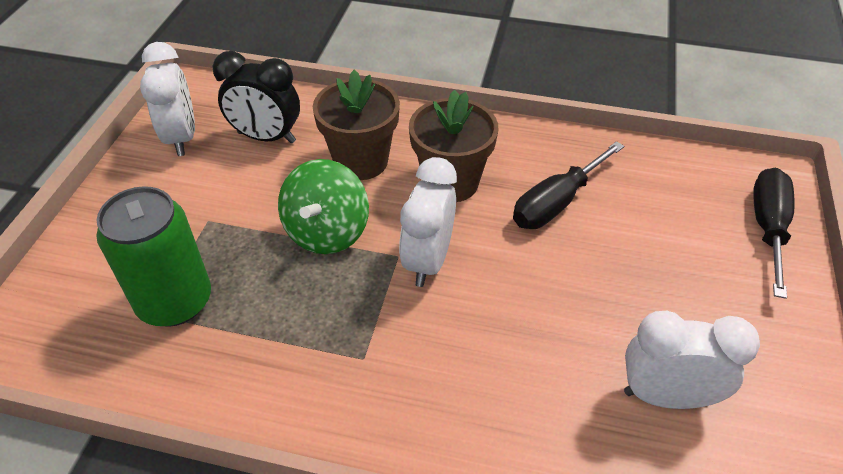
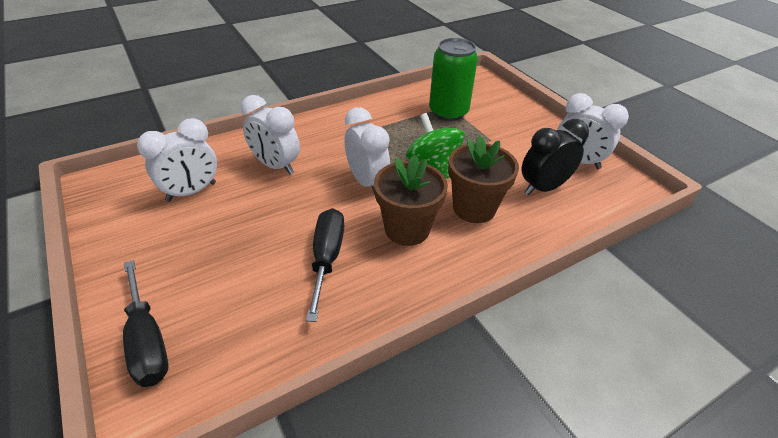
camera: 135 degrees right, 5 degrees down
(519, 367) = (275, 166): none -> white clock

